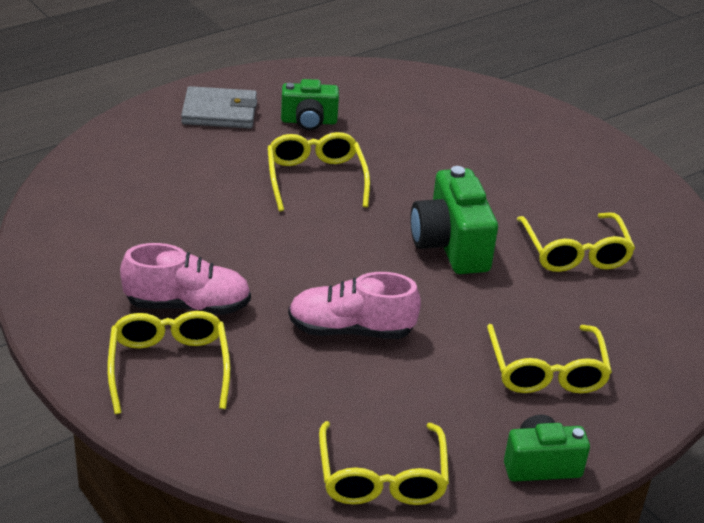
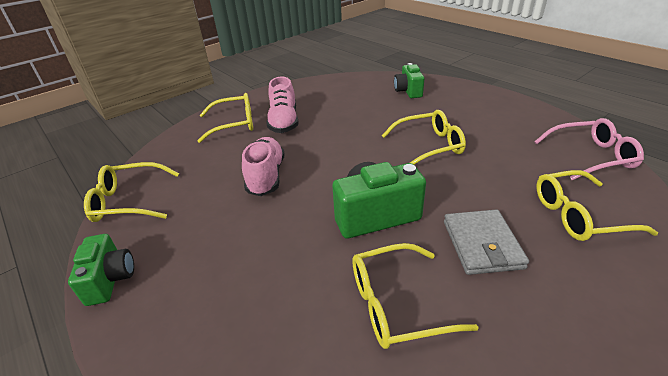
camera: 90 degrees right, 0 degrees up
(219, 112) = (480, 104): grey wallet -> grey wallet (482, 244)
(309, 121) = (500, 135): green camera -> green camera (408, 91)
(373, 81) = (591, 156): none -> pink glasses
(546, 371) = (217, 282): yellow glasses -> yellow glasses (579, 215)

